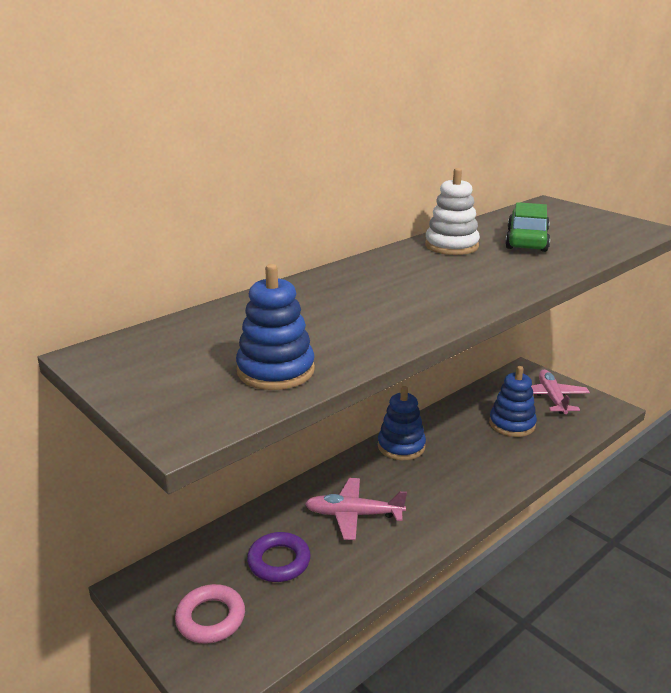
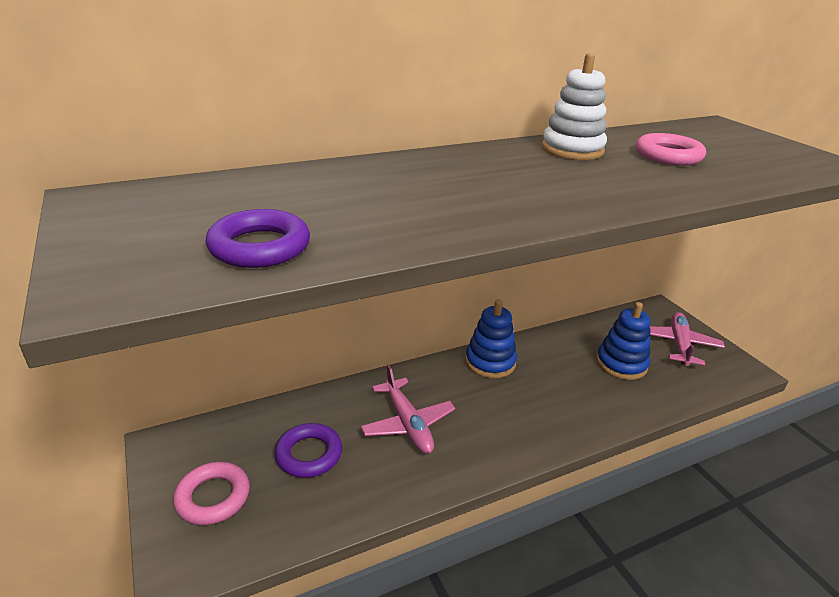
camera: 15 degrees right, 5 degrees up
(276, 370) = (260, 247): blue stacking toy -> purple ring
(354, 515) = (407, 423): pink plane -> pink plane turned 135 degrees counterclockwise
(527, 240) = (668, 156): green car -> pink ring

